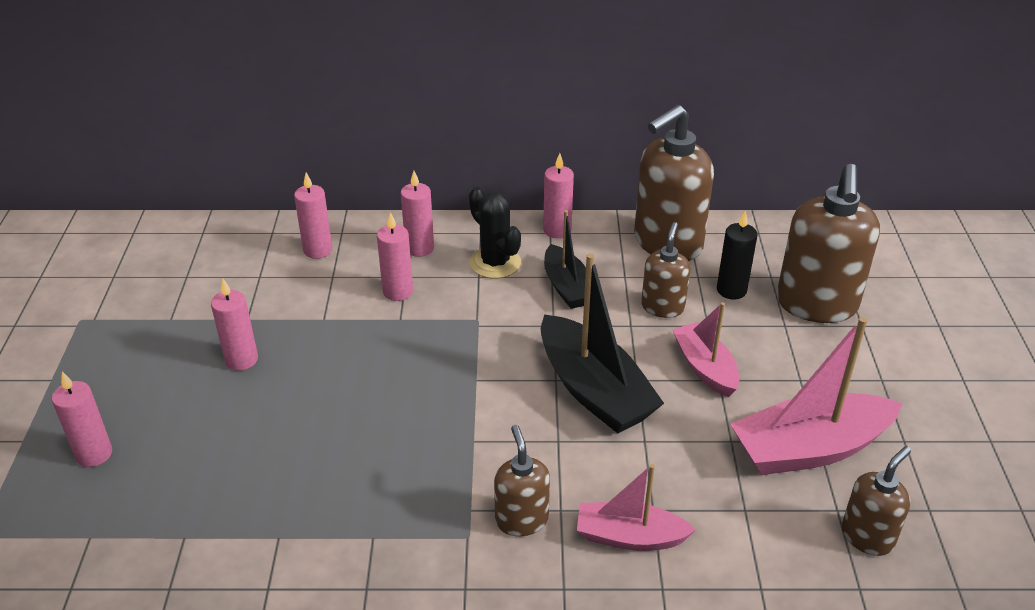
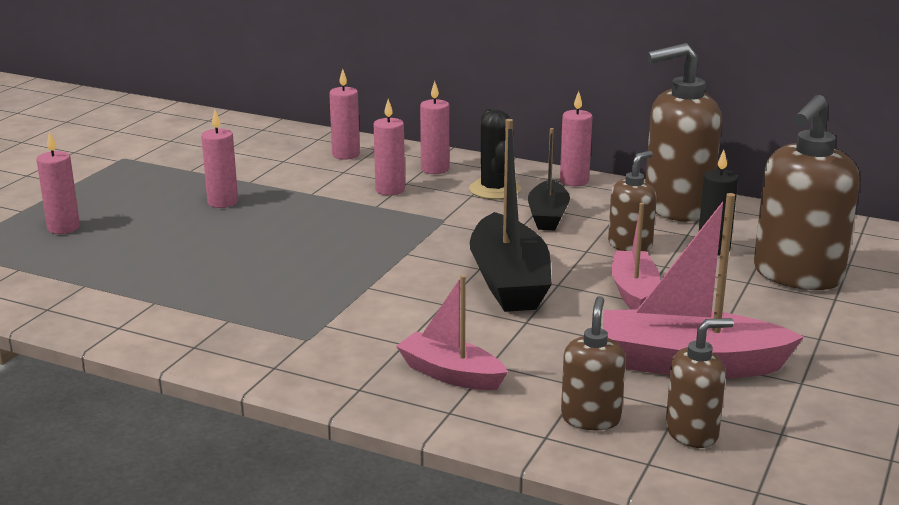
camera: 25 degrees right, 15 degrees down
(521, 519) = (363, 340): brown soap dispenser -> brown soap dispenser (591, 418)

